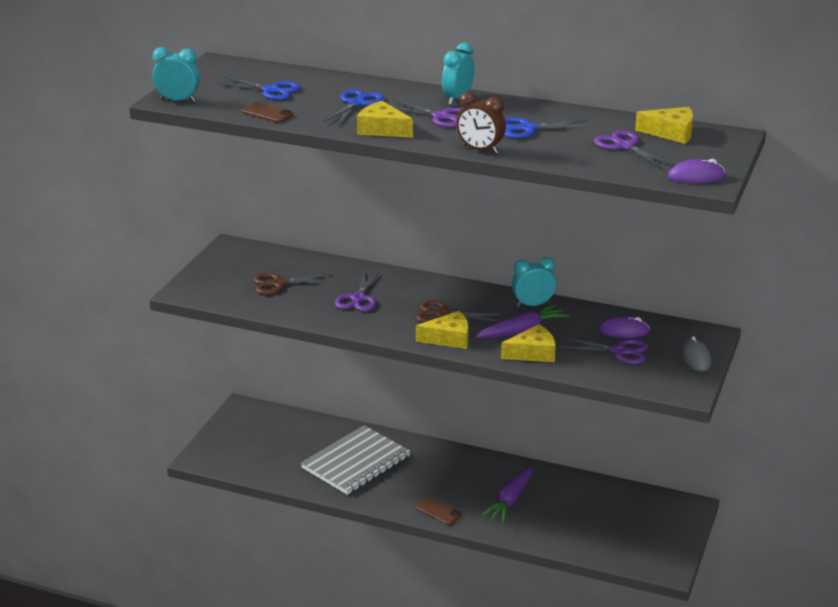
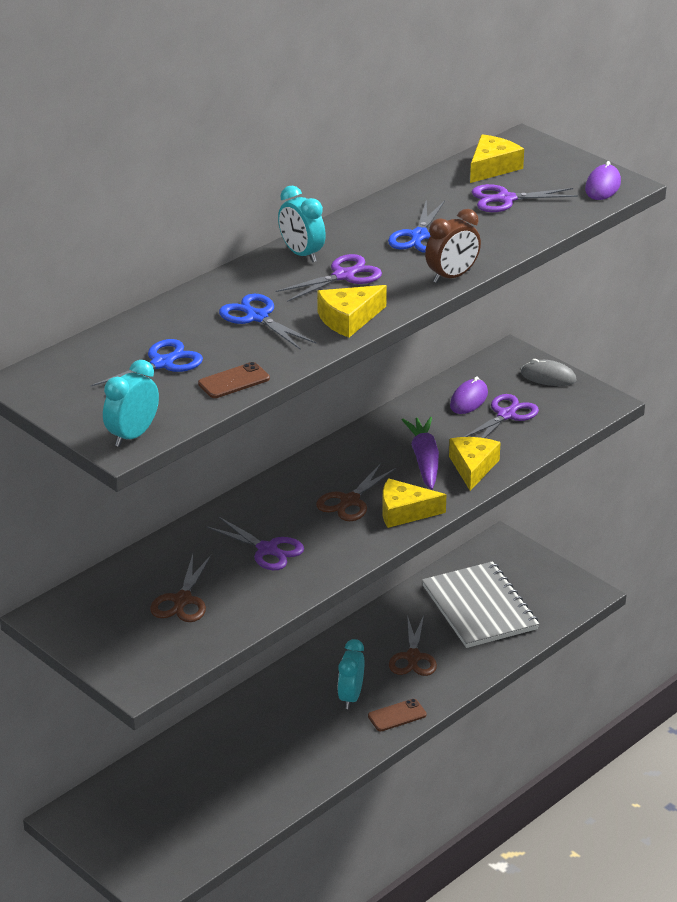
camera: 65 degrees left, 5 degrees up
(356, 462) = (260, 751): grey notebook -> grey notebook (479, 607)
(449, 338) = (404, 512): yellow cheese -> yellow cheese turned 105 degrees counterclockwise
(510, 501) = (413, 657): purple carrot -> brown scissors
(533, 305) = (374, 437): turquoise clock -> turquoise clock (351, 697)

